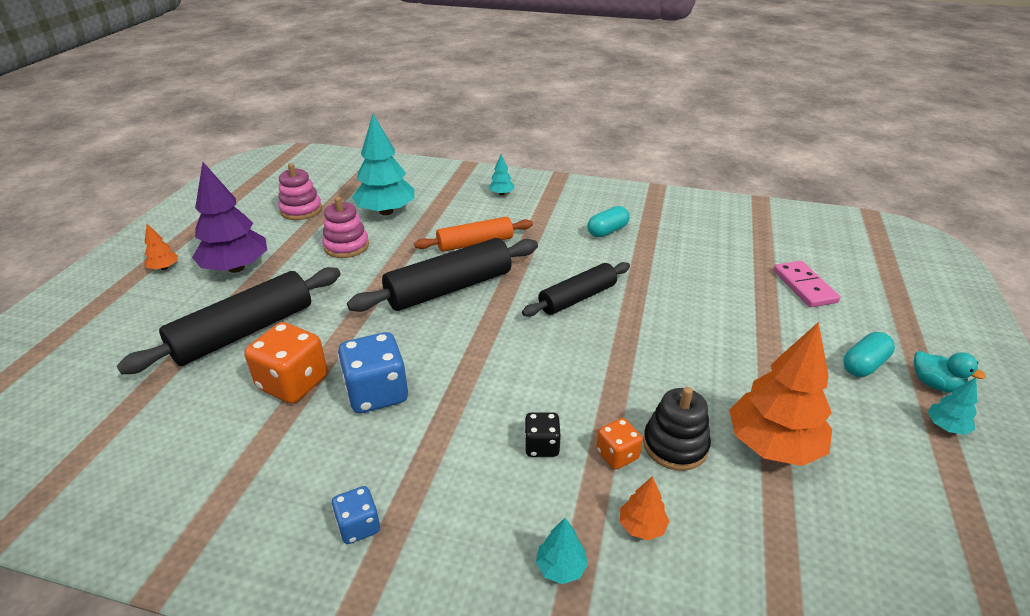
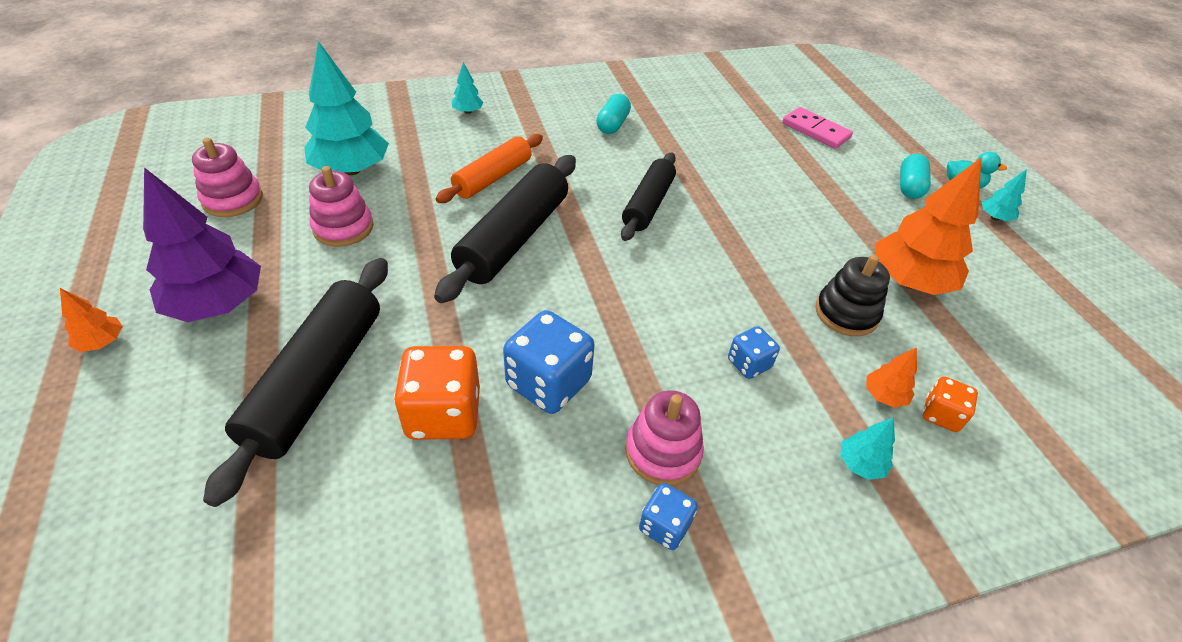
camera: 35 degrees left, 10 degrees up
(409, 476) = (663, 452): none -> pink stacking toy
(541, 446) = (748, 364): black dice -> blue dice
(617, 455) = (813, 343): orange dice -> orange dice (941, 415)

